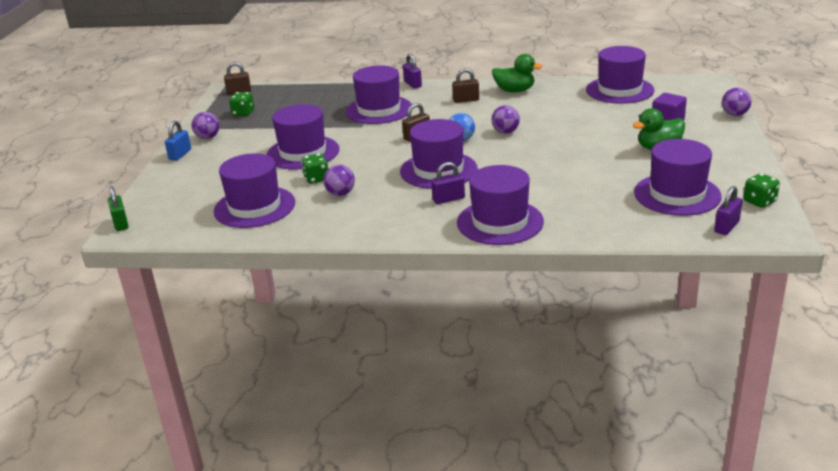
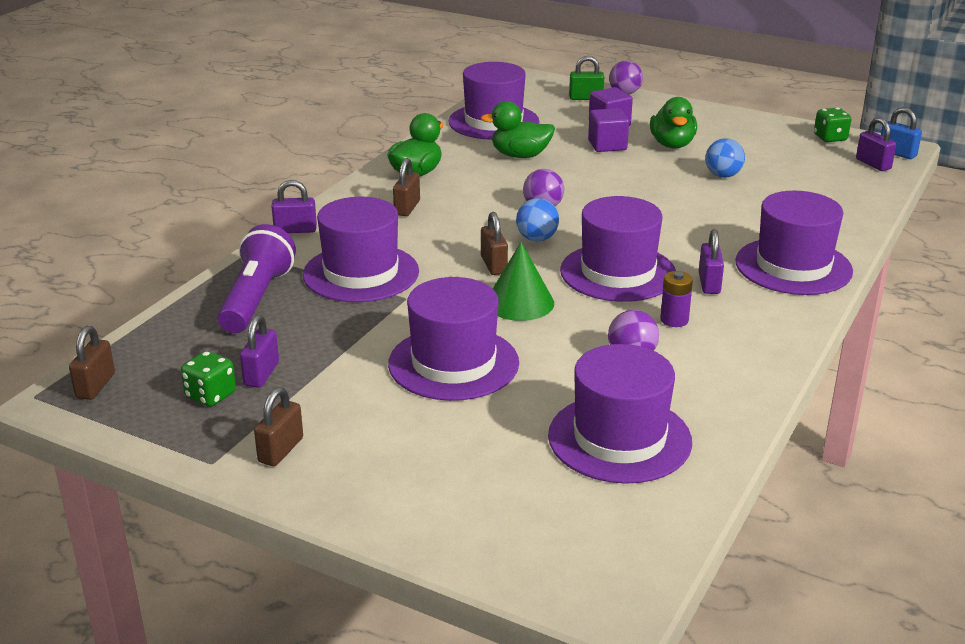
camera: 70 degrees left, 0 degrees up
(121, 223) = (578, 599): green padlock -> green padlock (586, 98)
(180, 154) = (326, 493): blue padlock -> blue padlock (897, 153)
(208, 137) = (281, 450): purple ball -> brown padlock
(267, 117) = (261, 374): none -> purple padlock
(316, 179) = (563, 367): green dice -> none
(334, 97) = (257, 298): none -> purple flashlight
(378, 153) = (519, 302): none -> green cone
(392, 197) = (674, 320): none -> purple battery
(575, 109) = (520, 155): none -> green duck
(625, 174) = (723, 175): none -> blue ball
(628, 129) = (607, 145): none -> purple cube
(677, 194) = (789, 165): purple hat -> none

